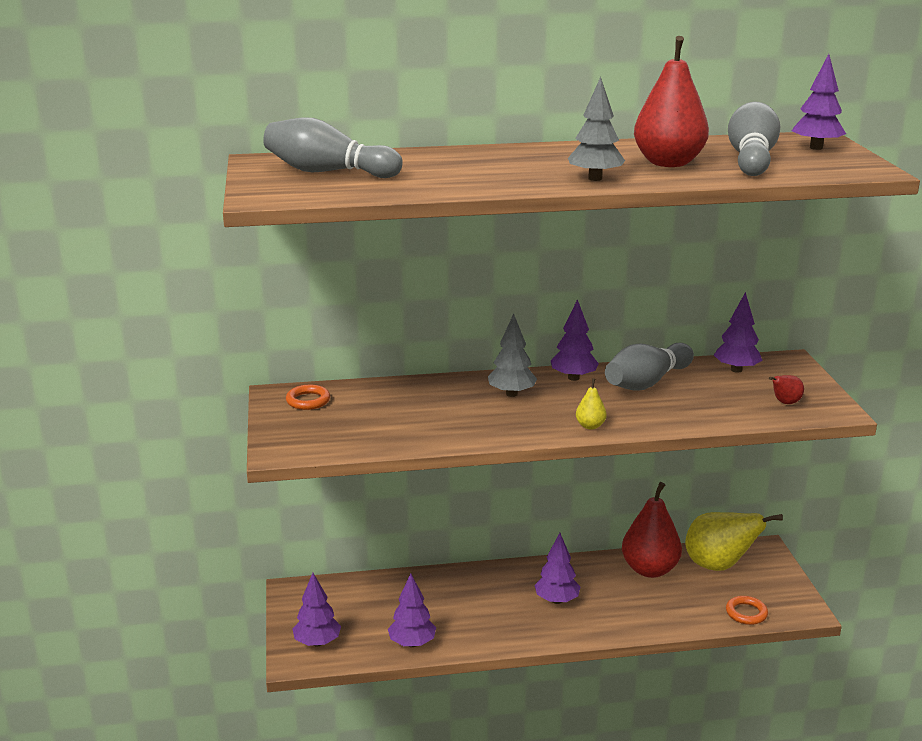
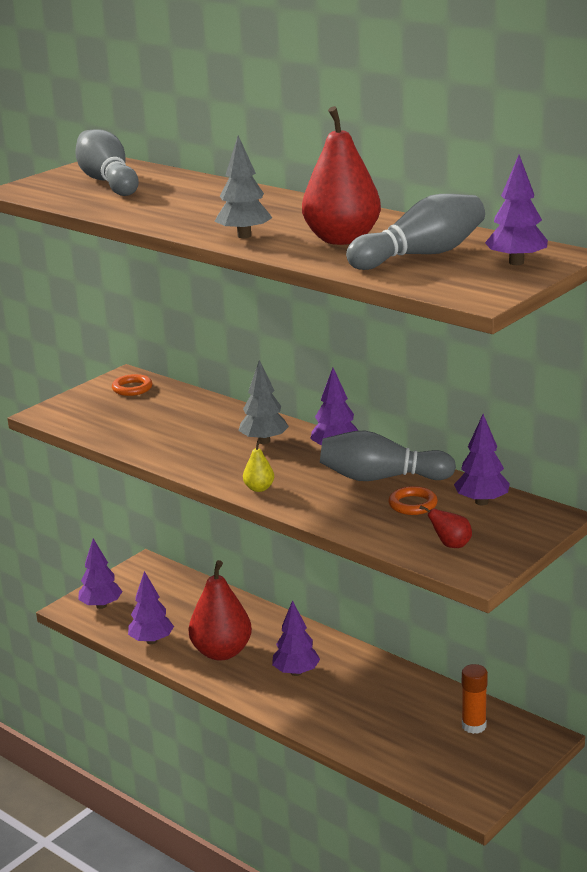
camera: 50 degrees right, 0 degrees up
(650, 569) = (410, 694): red pear -> red pear (221, 652)
(719, 566) = (474, 726): yellow pear -> orange glue stick
(746, 613) = (421, 772): orange ring -> orange ring (413, 504)

